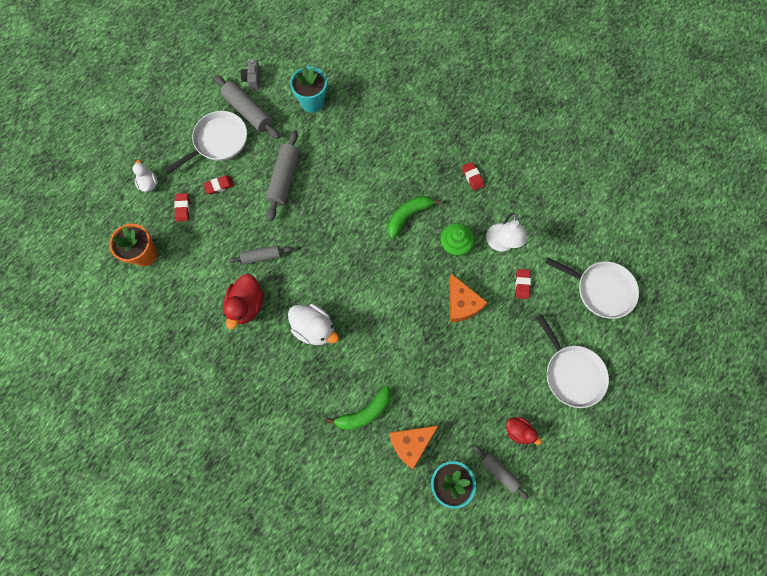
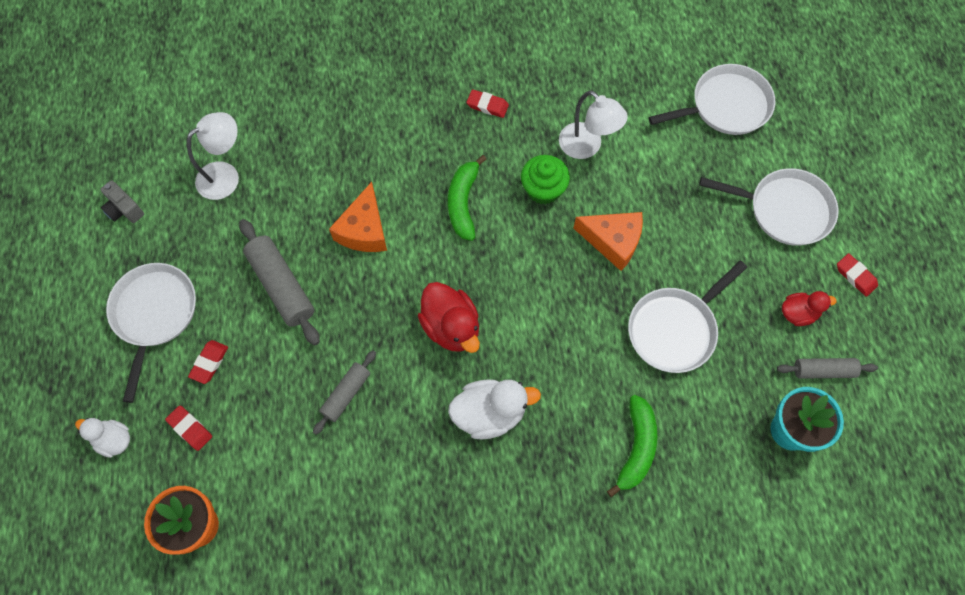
camera: 45 degrees left, 5 degrees down
(247, 305) = (386, 463): red duck -> red duck (451, 327)
(248, 111) = (157, 249): grey rolling pin -> none
(312, 102) = (226, 175): turquoise flower pot -> white lamp
(411, 443) = (715, 430): orange cheese -> orange cheese (364, 230)
(445, 376) = (675, 329): none -> white pan
(522, 284) = (649, 168): red eraser -> red eraser (855, 276)

